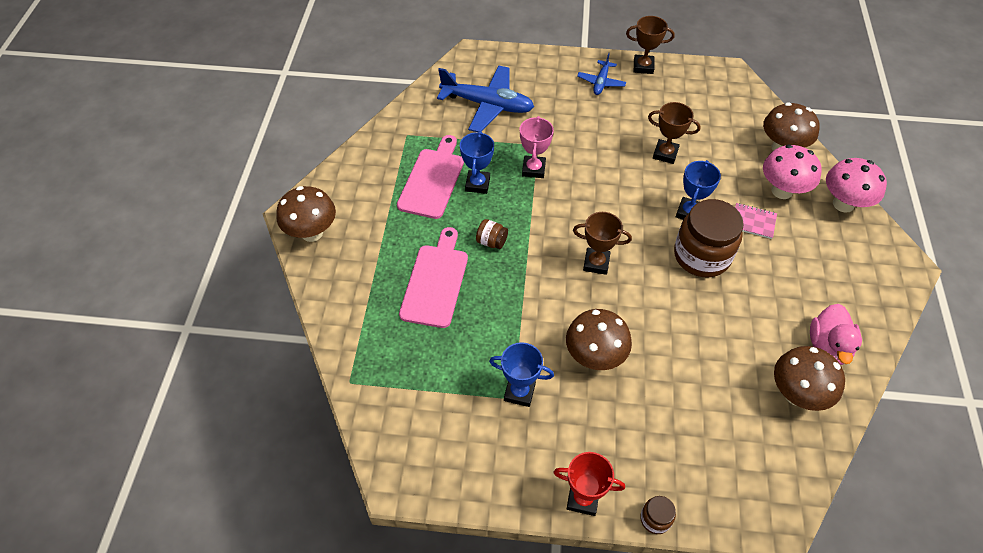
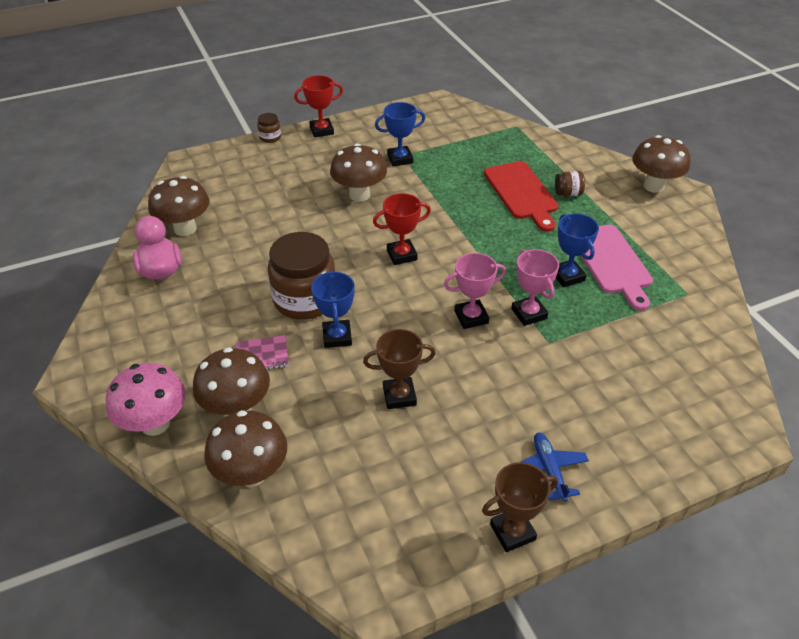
camera: 150 degrees right, 10 degrees down
(435, 281) = (522, 193): pink cutting board -> red cutting board
(488, 105) = (649, 366): blue plane -> none
(491, 242) = (506, 235): brown jar -> brown jar (567, 193)
(578, 184) = (471, 317): none -> pink trophy
(596, 263) = (401, 255): brown trophy -> red trophy
(782, 191) = (237, 408): pink mushroom -> brown mushroom

